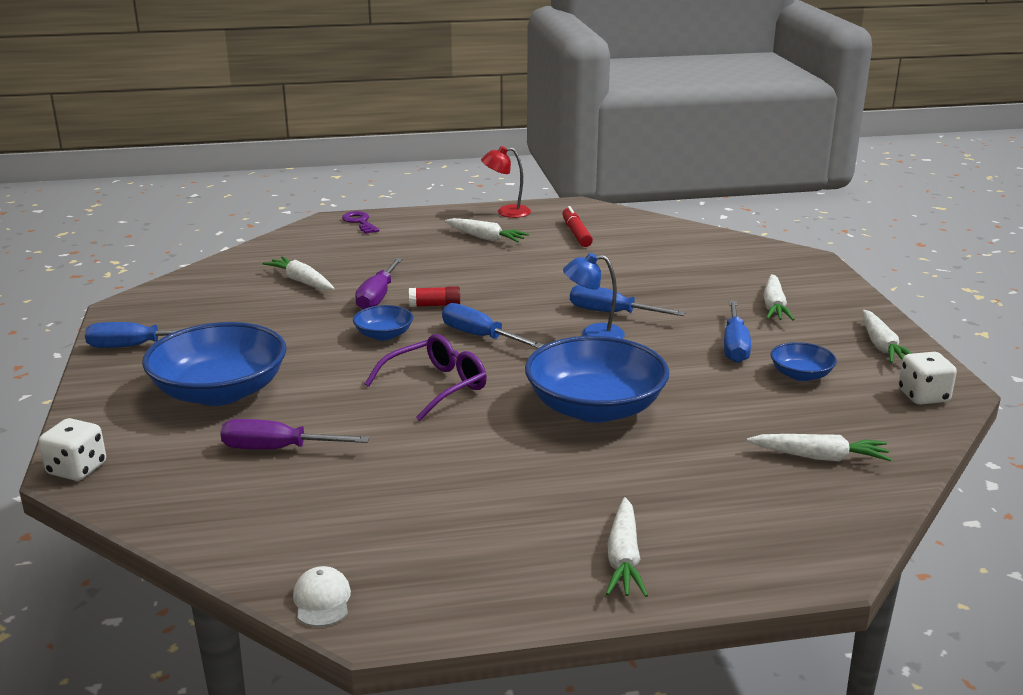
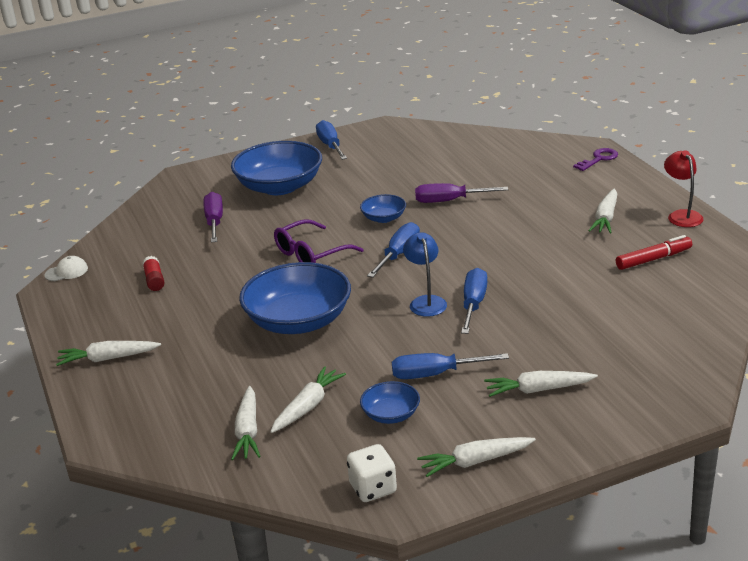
camera: 80 degrees right, 5 degrees up
(77, 469) = (182, 175): white dice -> none
(301, 281) = (460, 168): white carrot -> white carrot (308, 406)
(435, 305) = (446, 226): red glue stick -> red glue stick (154, 280)
(436, 386) = (311, 254): purple glasses -> purple glasses turned 105 degrees clockwise

